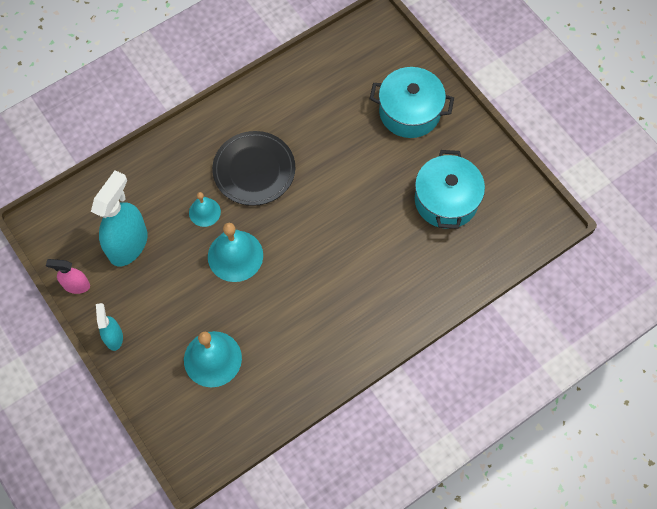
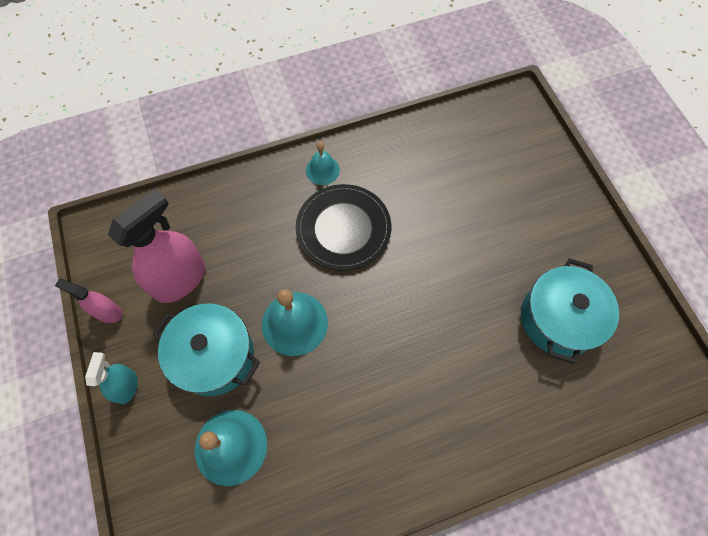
camera: 15 degrees right, 0 degrees up
(128, 244) = (180, 279): turquoise spray bottle -> pink spray bottle
(204, 212) = (275, 263): turquoise bell -> turquoise bell (322, 170)
(409, 112) = (534, 205): turquoise pot -> turquoise pot (214, 356)

